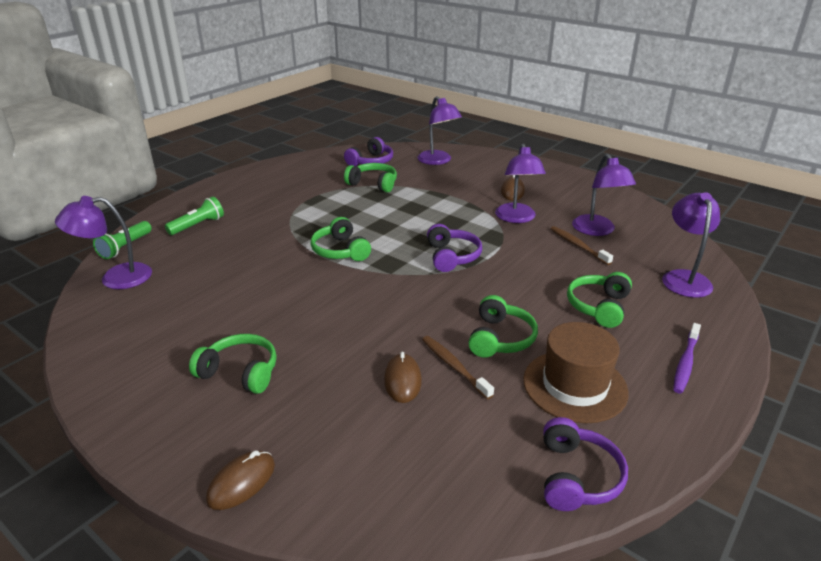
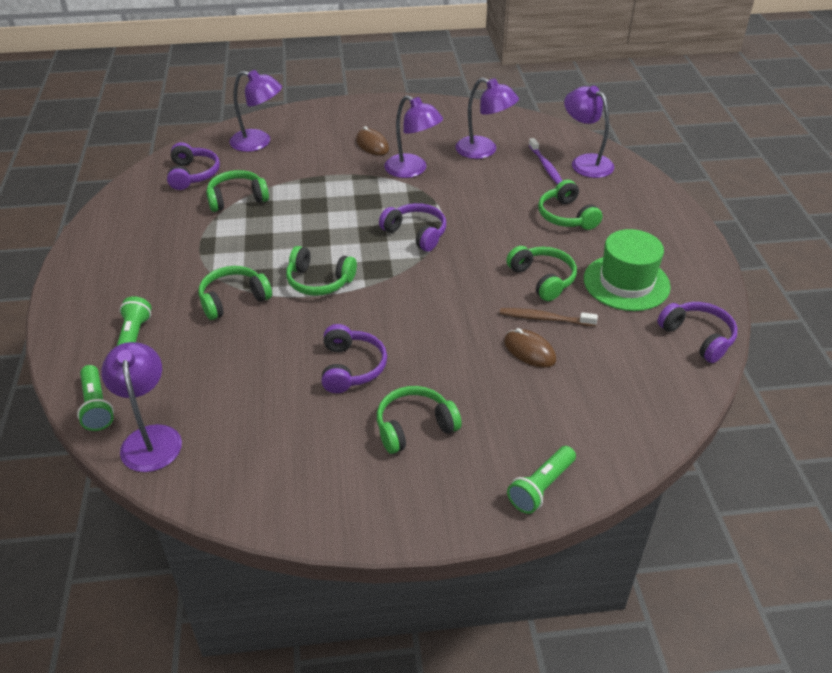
camera: 45 degrees left, 10 degrees up
(115, 278) = (150, 438): purple lamp -> purple lamp turned 135 degrees clockwise
(241, 482) = (541, 487): brown mouse -> green flashlight
(270, 310) = (351, 367): none -> purple headphones
(277, 234) = (233, 300): none -> green headphones
(574, 386) = (626, 283): brown hat -> green hat
(578, 245) = (489, 172): brown toothbrush -> none
(685, 363) = (659, 227): purple toothbrush -> purple toothbrush (546, 167)

